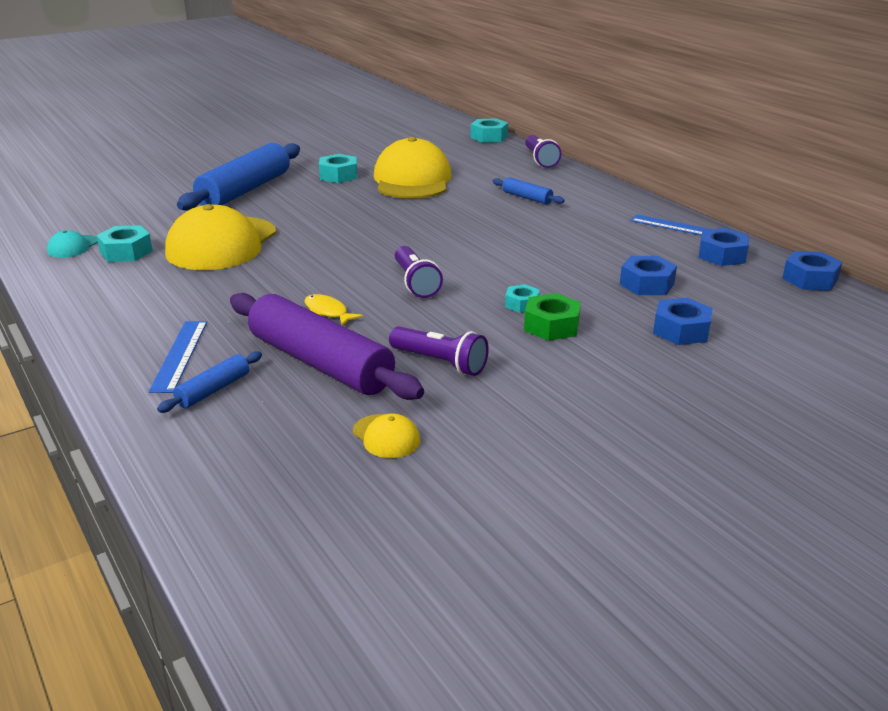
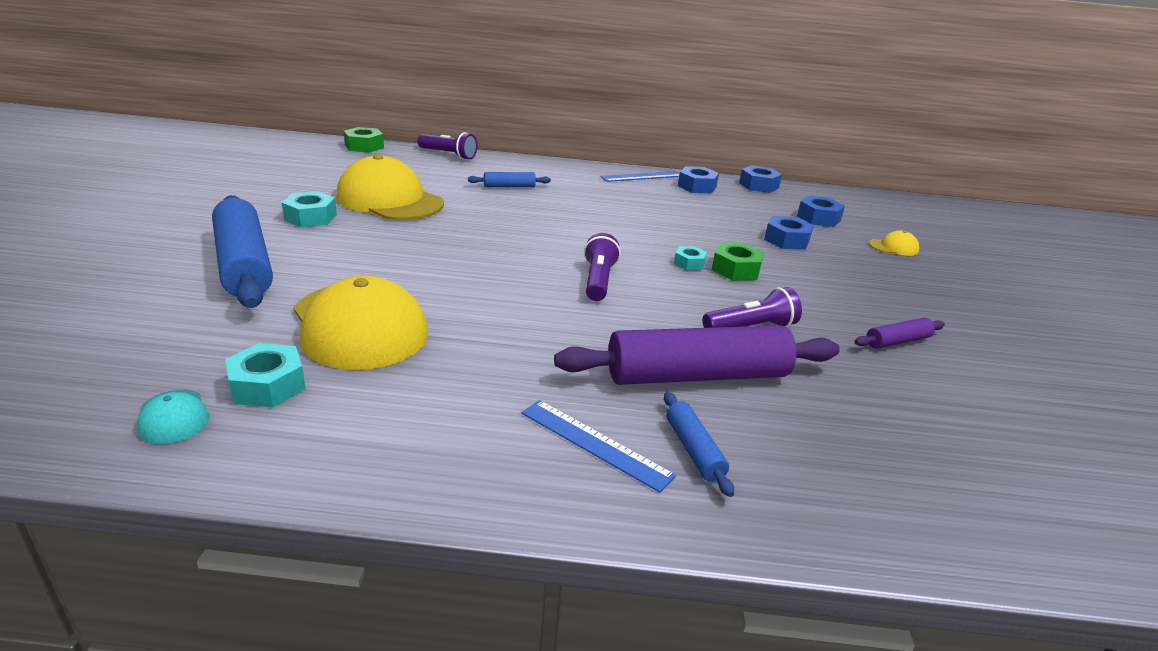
camera: 55 degrees left, 0 degrees up
(327, 312) = (601, 335): yellow fish -> none
(386, 436) = (852, 396): yellow cap -> yellow cap (893, 247)
(415, 283) = (598, 280): purple flashlight -> purple flashlight turned 105 degrees counterclockwise
(489, 137) = (364, 146): turquoise nut -> green nut
(540, 439) = (897, 341): none -> purple rolling pin
(647, 284) = (710, 219): blue nut -> blue nut (818, 218)

